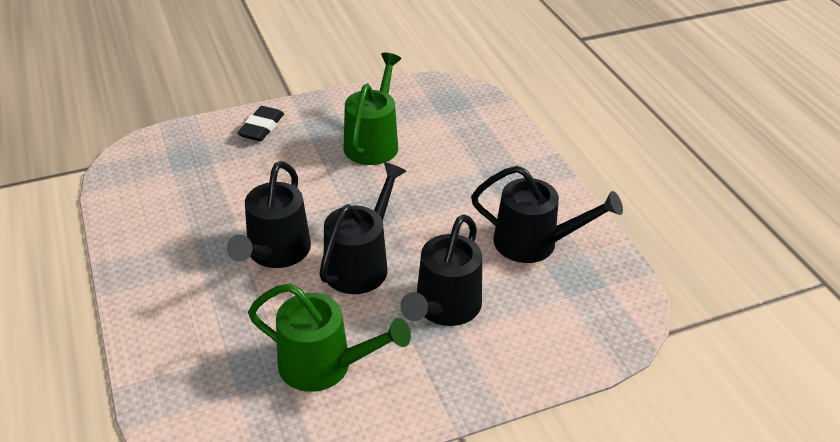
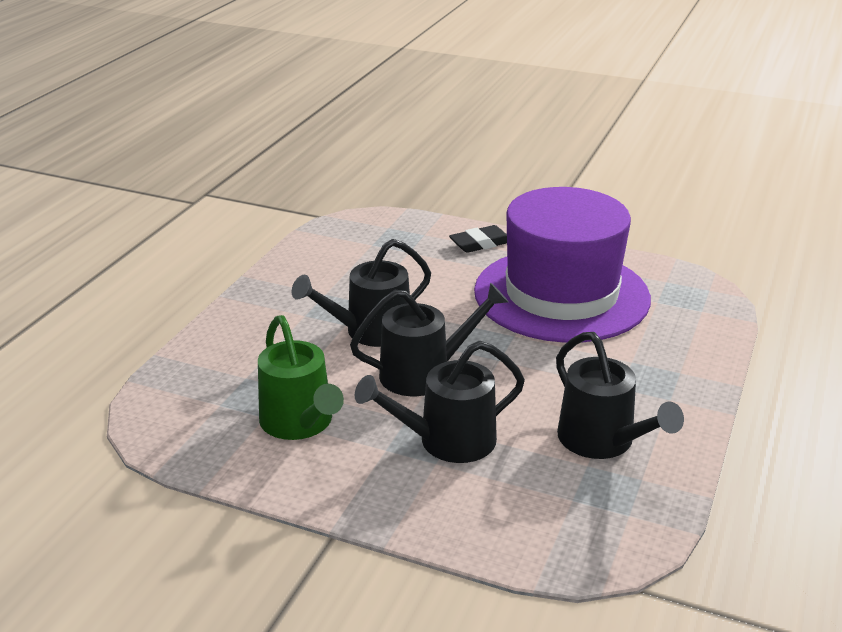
camera: 45 degrees right, 10 degrees down
(373, 142) = (561, 295): green watering can -> purple hat

